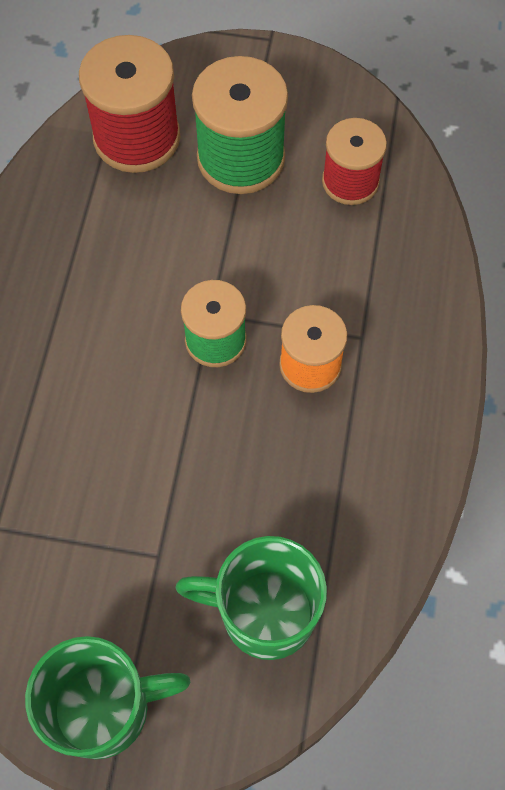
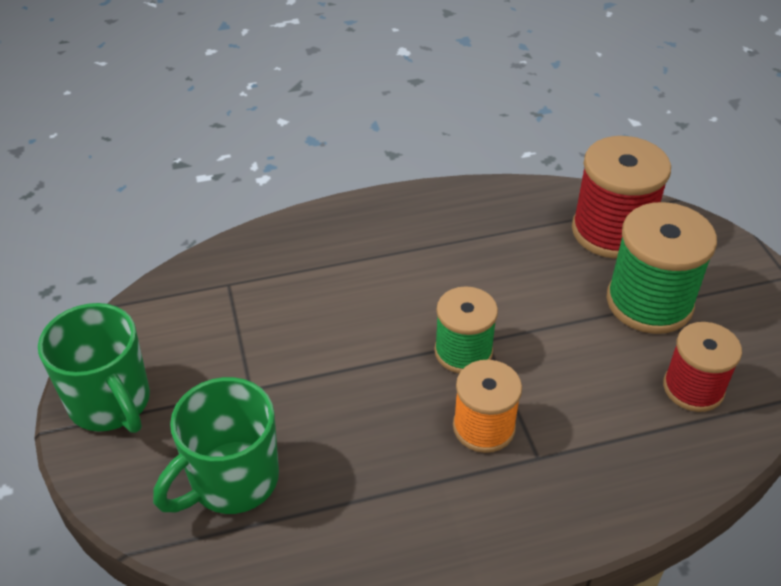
camera: 65 degrees right, 20 degrees down
(264, 613) = (232, 481): green mug -> green mug turned 120 degrees counterclockwise

